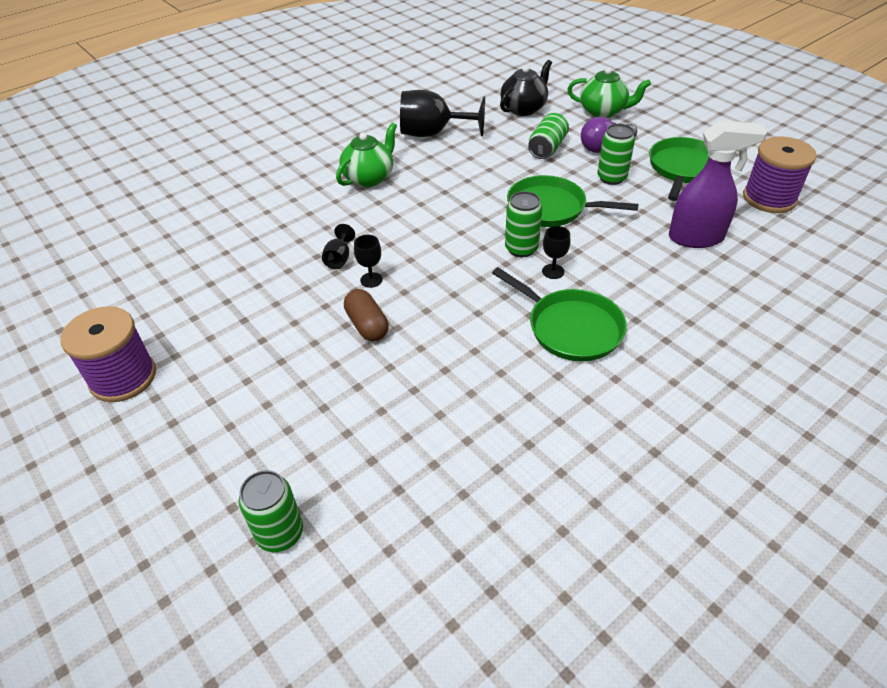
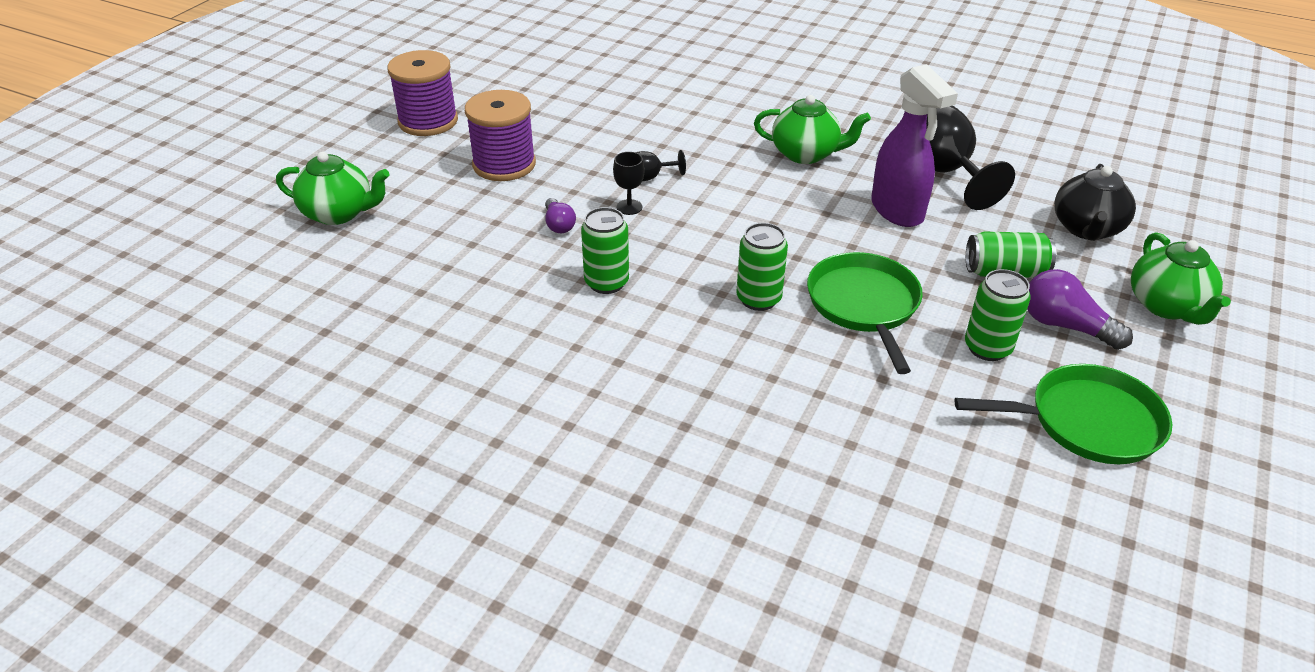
camera: 65 degrees right, 5 degrees down
(236, 480) = (339, 213): none -> green teapot
(280, 533) = (291, 253): green can -> green can (606, 282)
(367, 325) = (559, 225): brown capsule -> purple light bulb
(524, 108) = (1086, 229): black teapot -> black teapot turned 90 degrees clockwise
(553, 271) = (732, 334): black goblet -> none
(571, 328) = (636, 371): green pan -> none
(696, 238) = (909, 462): purple spray bottle -> purple spray bottle (897, 211)
(769, 198) = (1097, 542): purple spool -> purple spool (504, 164)

